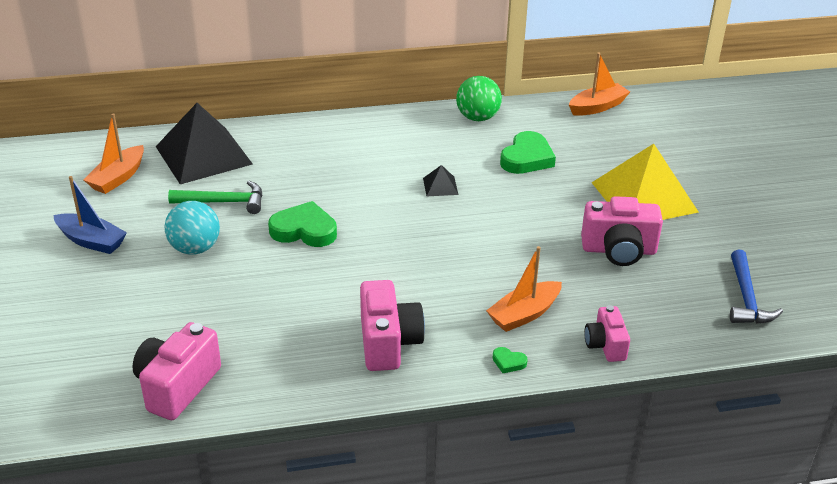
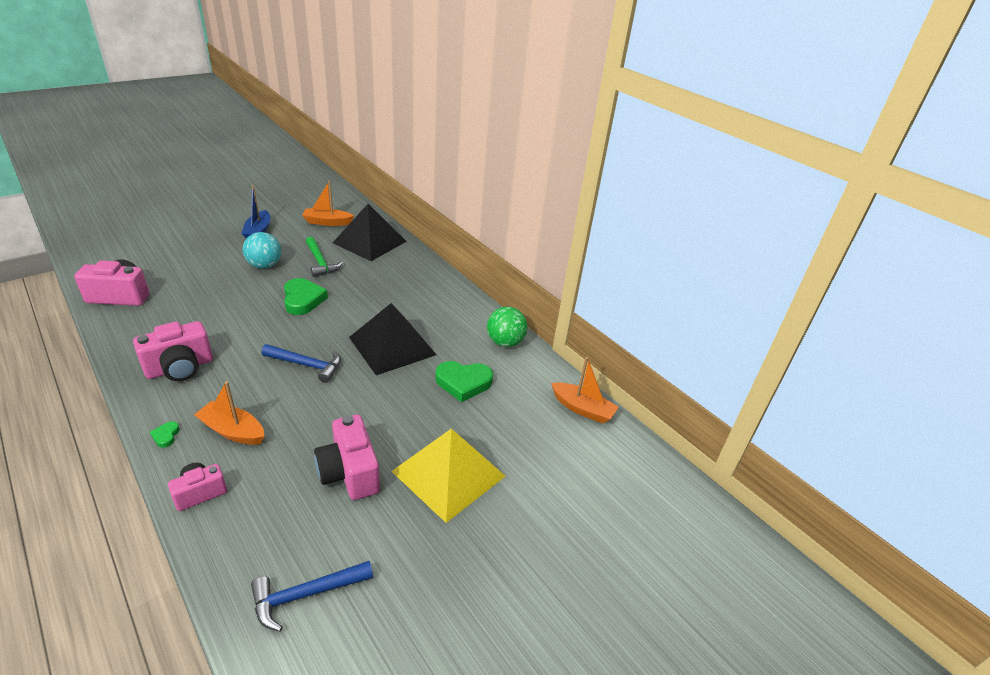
camera: 60 degrees right, 0 degrees up
(440, 186) = (392, 346): black pyramid -> black pyramid, size x2.44
(440, 248) = (307, 365): none -> blue hammer

